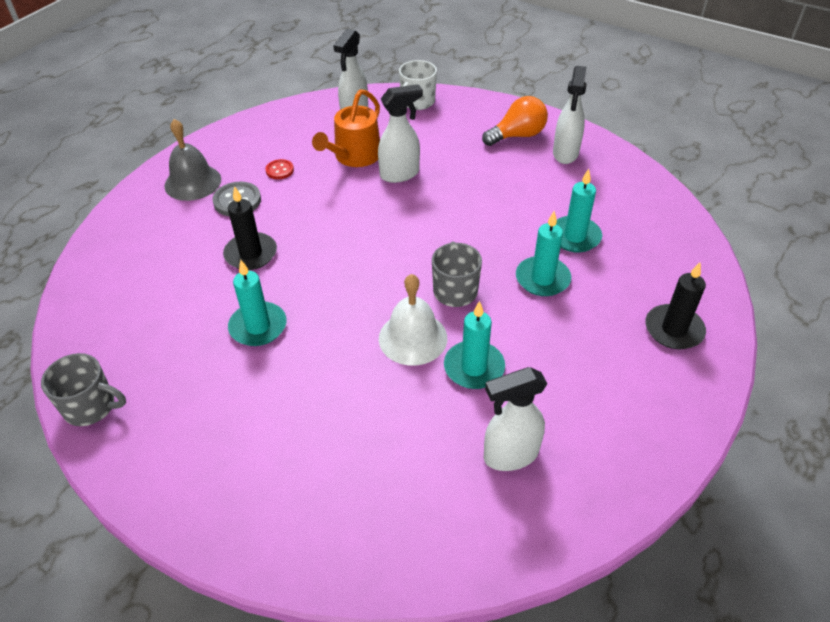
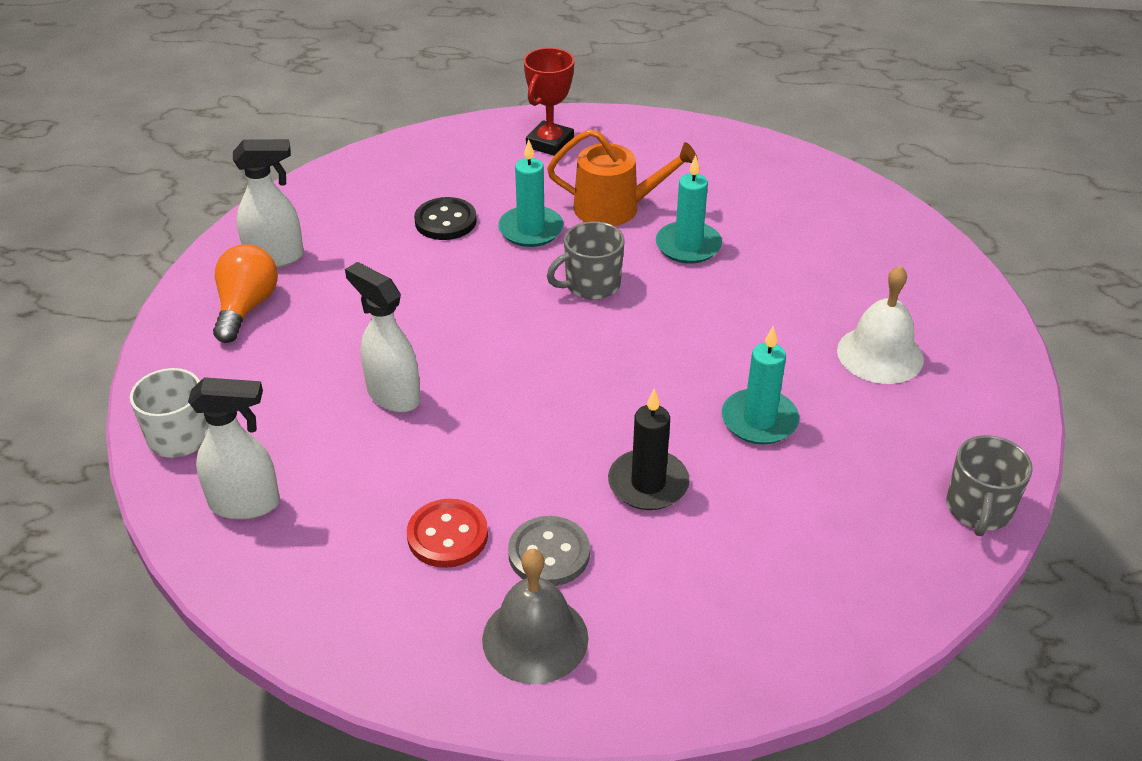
camera: 115 degrees left, 5 degrees down
(91, 407) = (978, 509): grey mug -> grey mug turned 150 degrees counterclockwise
(279, 170) = (447, 535): red button -> red button, size x1.62
(354, 156) = (370, 459): orange watering can -> orange watering can (615, 208)
(413, 338) = (682, 295): white bell -> white bell (880, 354)
(510, 455) = (767, 204): white spray bottle -> none
(517, 135) = (246, 307): orange light bulb -> orange light bulb turned 60 degrees clockwise
(574, 237) = (445, 221): turquoise candle -> black button
(673, 329) = (550, 143): black candle -> red trophy

